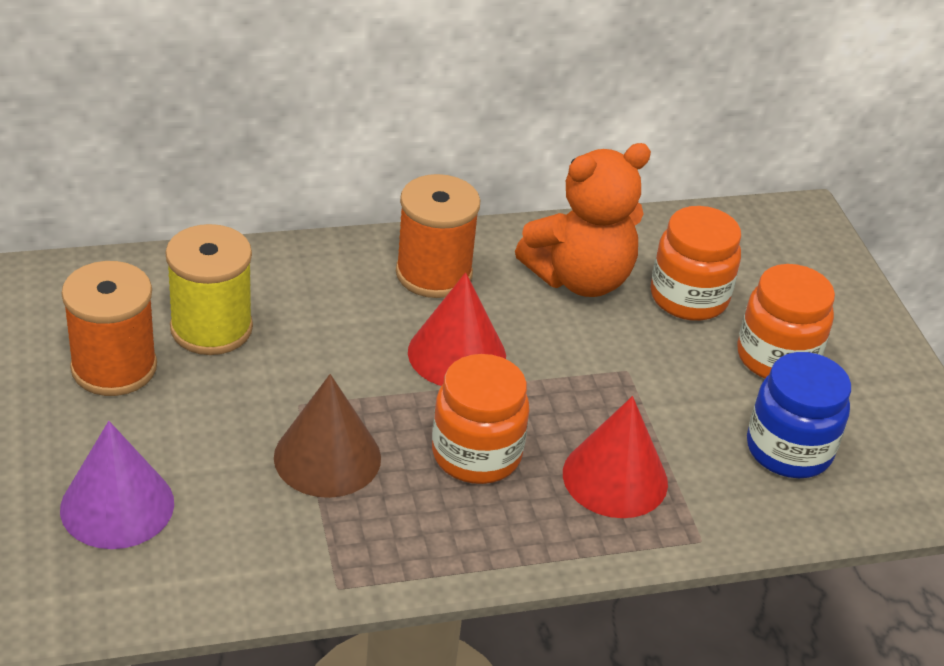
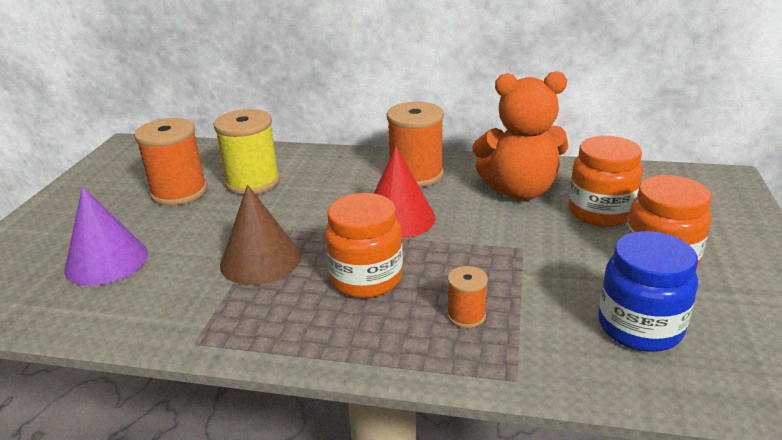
camera: 30 degrees right, 10 degrees down
(615, 478) = (466, 315): red cone -> orange spool

